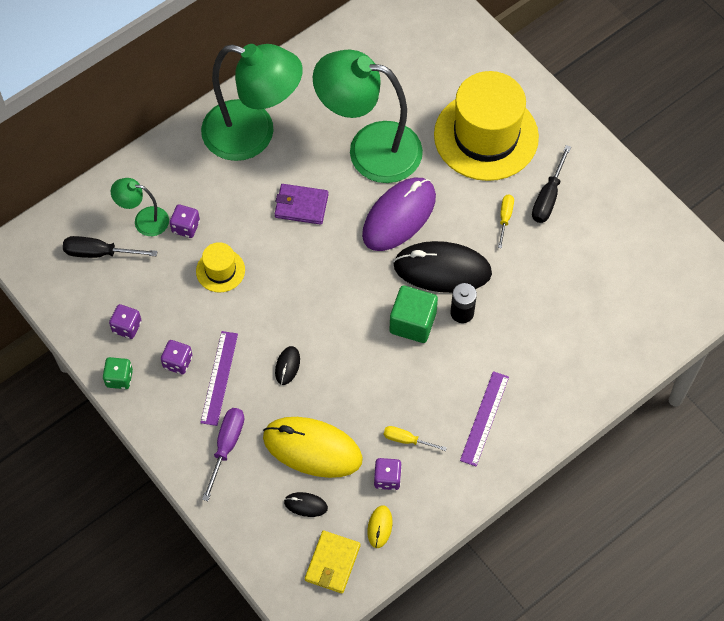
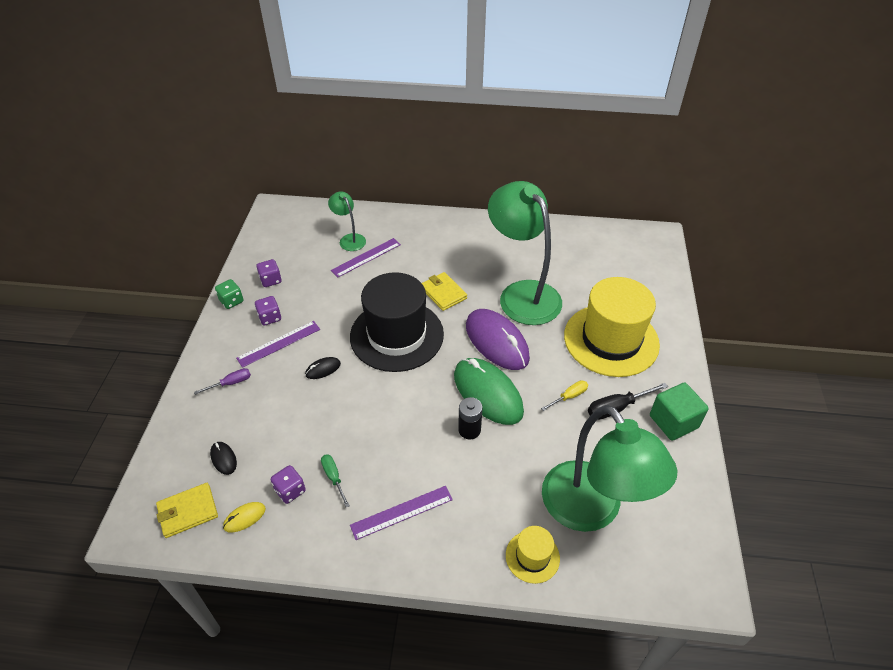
camera: 45 degrees right, 15 degrees down
(99, 253) = (307, 237): black screwdriver -> none
(186, 227) = (366, 257): purple dice -> purple ruler
(220, 270) = (355, 291): yellow hat -> yellow hat (532, 556)
(226, 446) = (231, 383): purple screwdriver -> purple screwdriver, size x0.65
(253, 135) = (461, 241): green lamp -> green lamp (591, 510)
(301, 206) = (443, 293): purple wallet -> yellow wallet
(310, 281) = (396, 335): none -> black hat
(312, 448) = (273, 428): yellow mouse -> none
(399, 216) = (496, 342): purple mouse -> purple mouse turned 60 degrees clockwise
(406, 440) = (333, 477): yellow screwdriver -> green screwdriver
(412, 323) = (429, 409): green cube -> green cube (673, 422)
(442, 269) = (488, 393): black mouse -> green mouse

